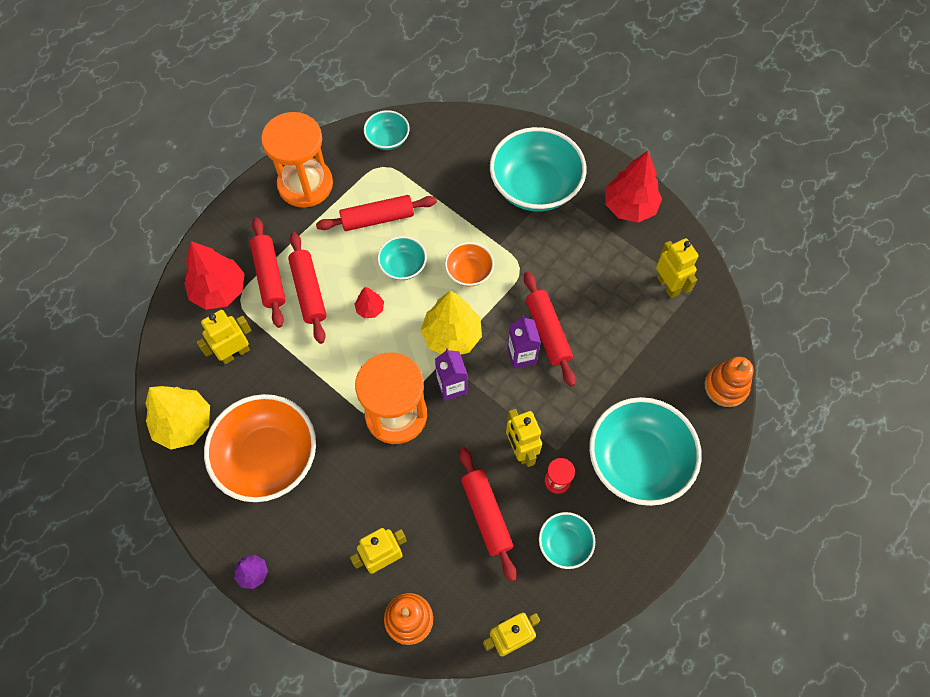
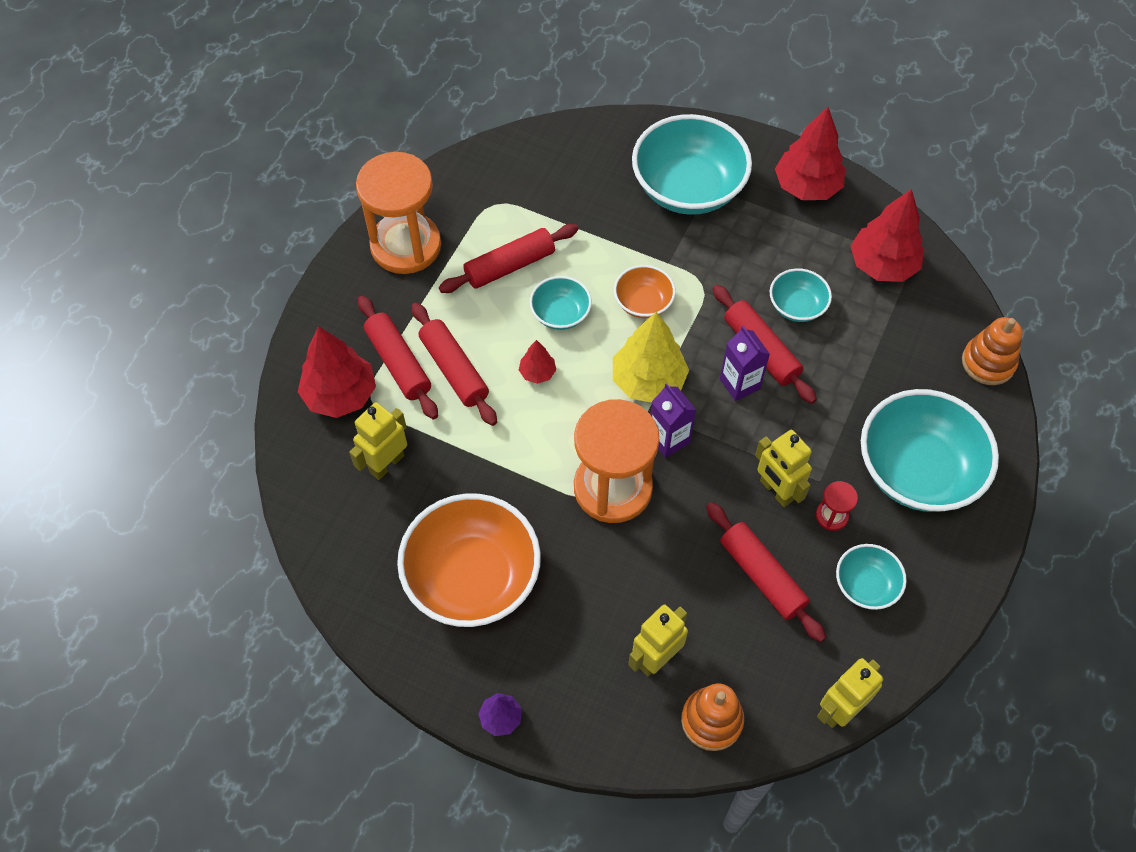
camera: 15 degrees left, 5 degrees down
(184, 424) = (351, 563): yellow tree -> none
(387, 139) = (490, 171): turquoise bowl -> turquoise bowl (797, 306)
(668, 285) = (882, 265): yellow robot -> red tree

